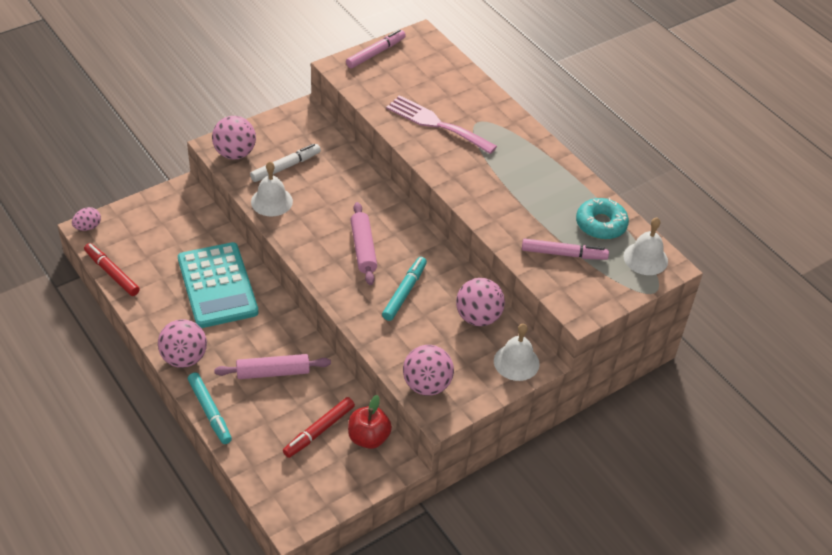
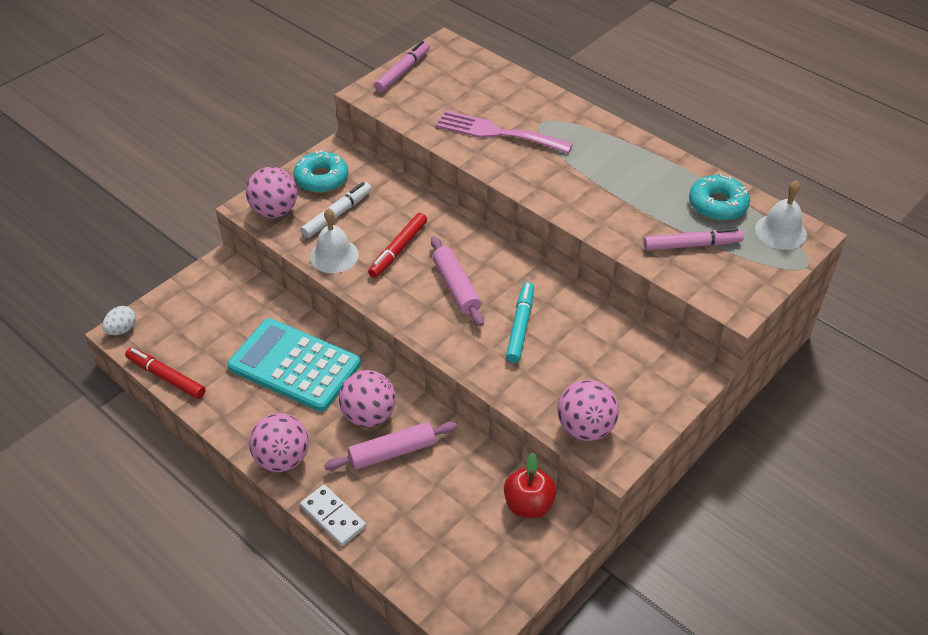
camera: 10 degrees left, 0 degrees up
(88, 227) = (122, 329): pink egg -> white egg
(209, 412) = (333, 517): turquoise marker -> white domino
(217, 286) = (294, 365): turquoise calculator -> turquoise calculator turned 150 degrees clockwise
(283, 133) = (321, 178): none -> turquoise donut
(319, 431) = (468, 510): red marker -> red marker (398, 250)
(478, 317) = (612, 337): pink ball -> pink ball (369, 415)
(516, 362) = (674, 378): white bell -> none

